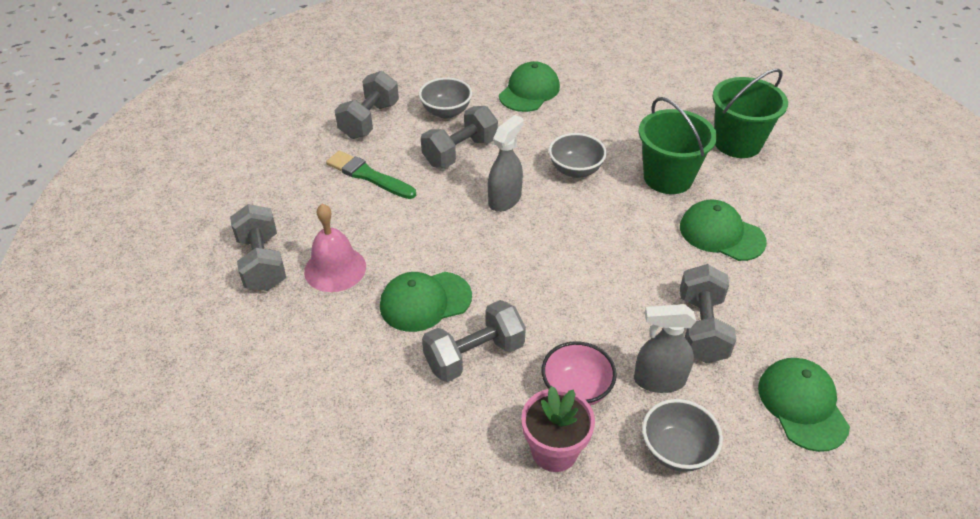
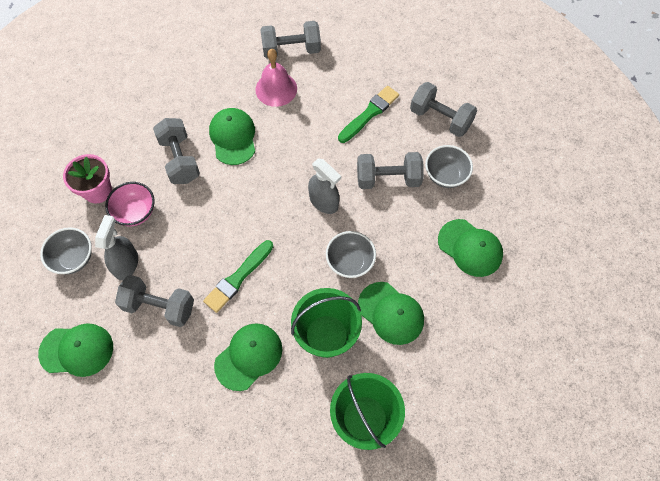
camera: 100 degrees right, 20 degrees up
(460, 152) = (388, 179): grey dumbbell -> grey dumbbell turned 60 degrees counterclockwise
(622, 136) = (391, 313): none -> green cap
(631, 259) = (238, 278): none -> green brush

